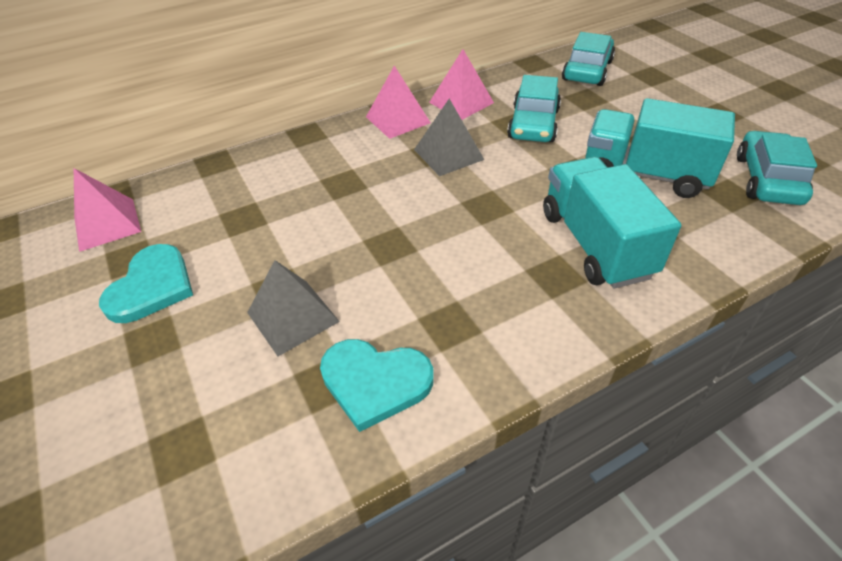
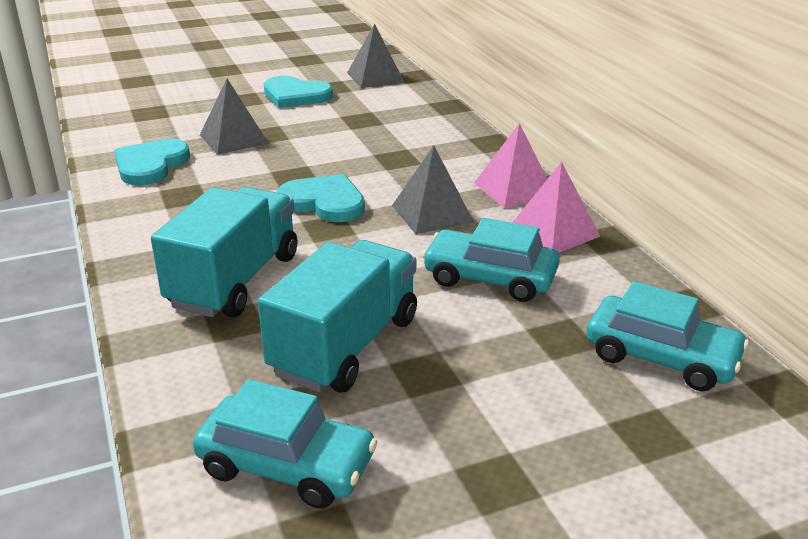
camera: 95 degrees right, 15 degrees down
(107, 224) = (375, 77): pink pyramid -> grey pyramid
(442, 215) = (324, 202): none -> turquoise heart
(595, 244) = (235, 280): turquoise truck -> turquoise truck turned 60 degrees counterclockwise

